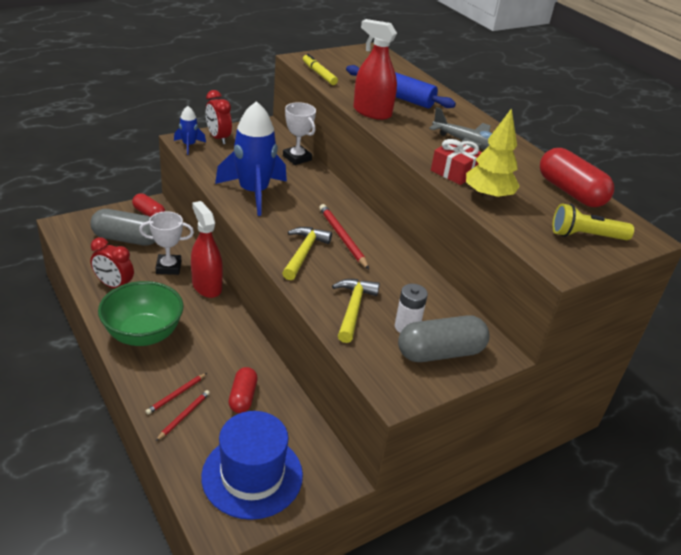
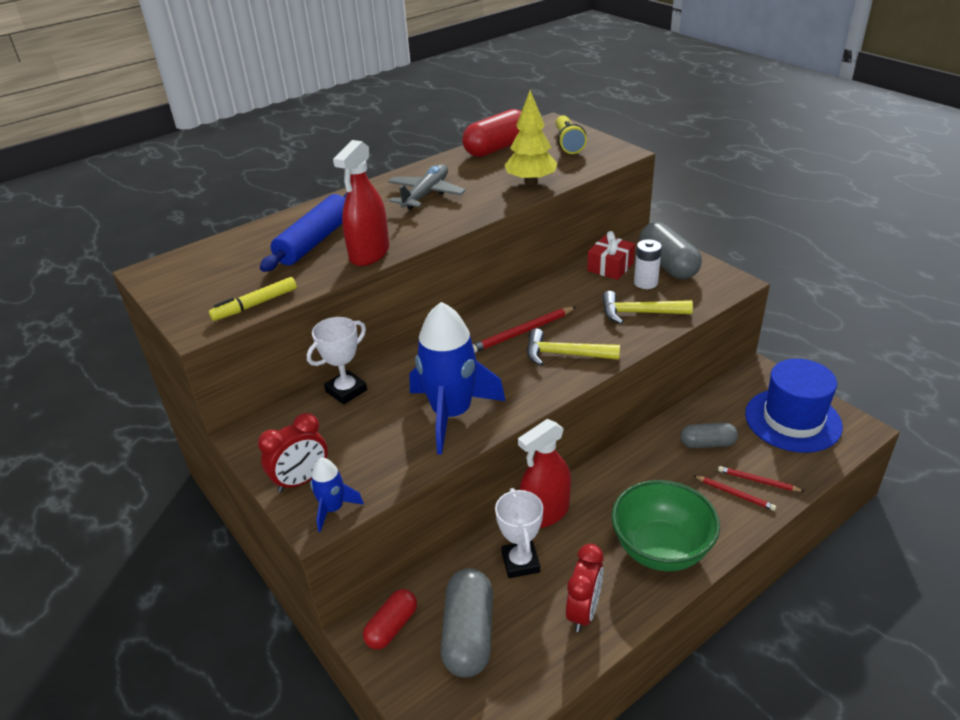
camera: 90 degrees left, 0 degrees up
(243, 397) = (707, 444): red capsule -> grey capsule
(454, 172) = (492, 199): red gift -> red gift (610, 267)

